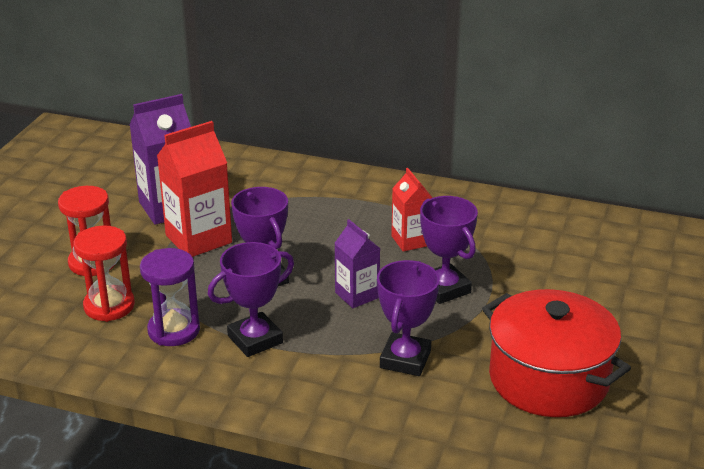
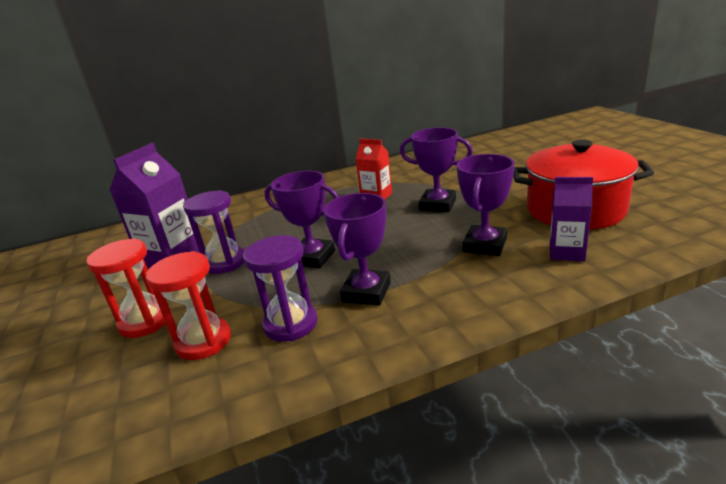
camera: 35 degrees left, 5 degrees down
(198, 239) = (225, 262): red carton -> purple hourglass
(357, 295) = (392, 233): purple carton -> purple carton (566, 252)
(405, 359) = (485, 245): purple trophy -> purple trophy turned 45 degrees clockwise

